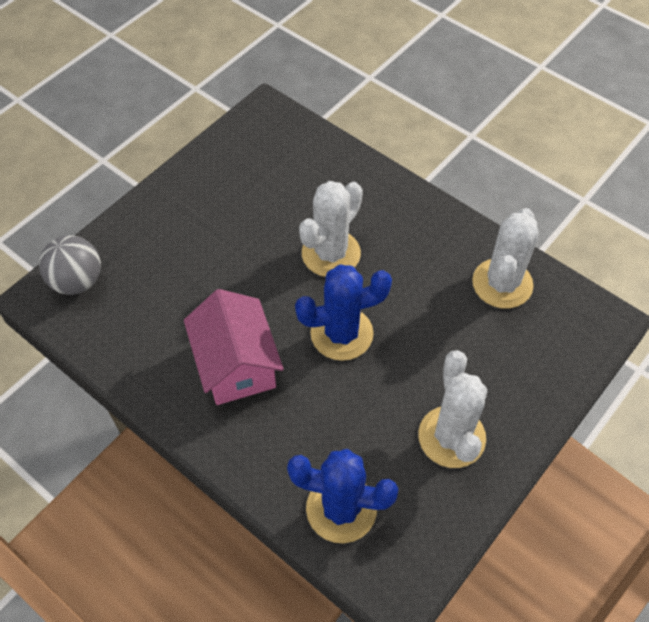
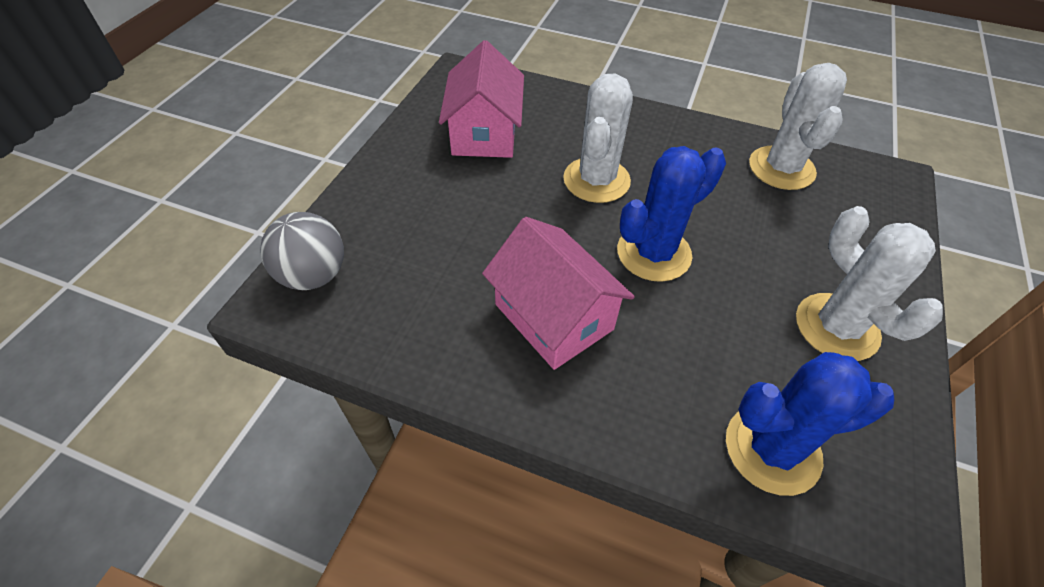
camera: 20 degrees left, 5 degrees down
(259, 182) = (484, 133): none -> pink house

